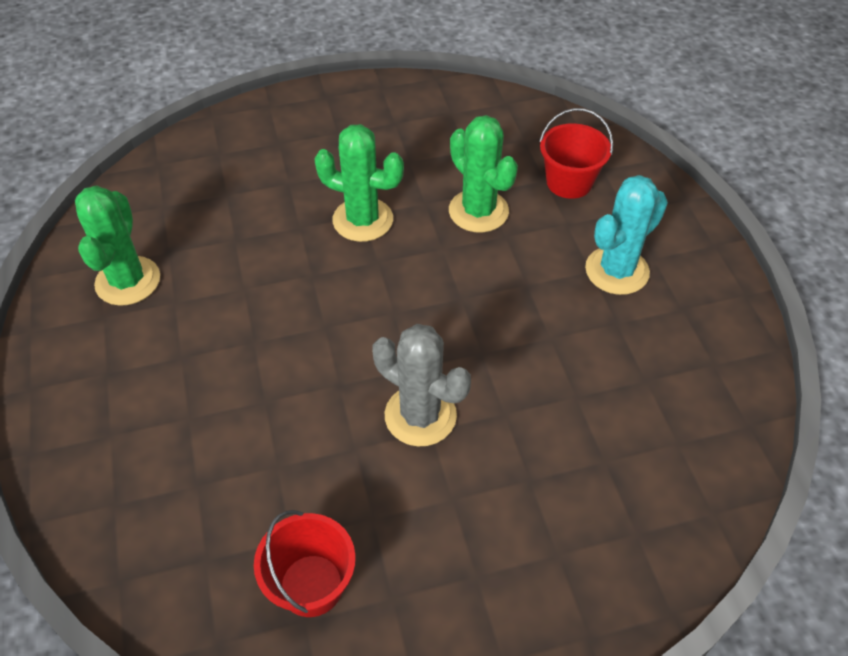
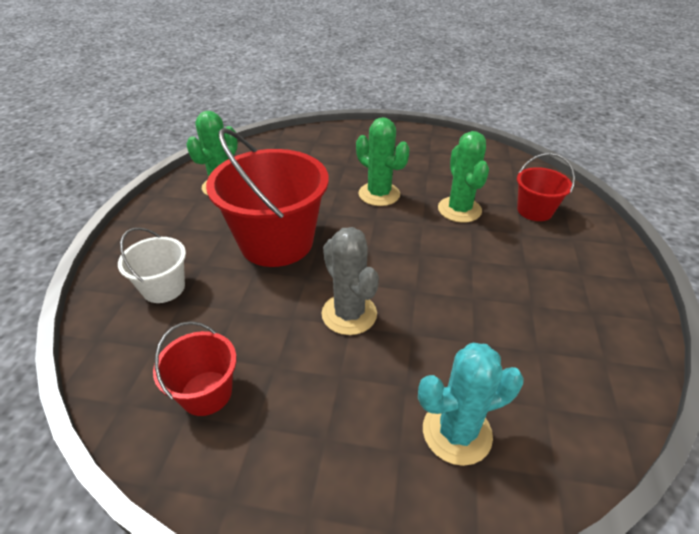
camera: 25 degrees right, 10 degrees down
(157, 474) = (164, 288): none -> white bucket
(267, 346) = (276, 242): none -> red bucket
(617, 271) = (547, 272): turquoise cactus -> turquoise cactus (457, 432)

